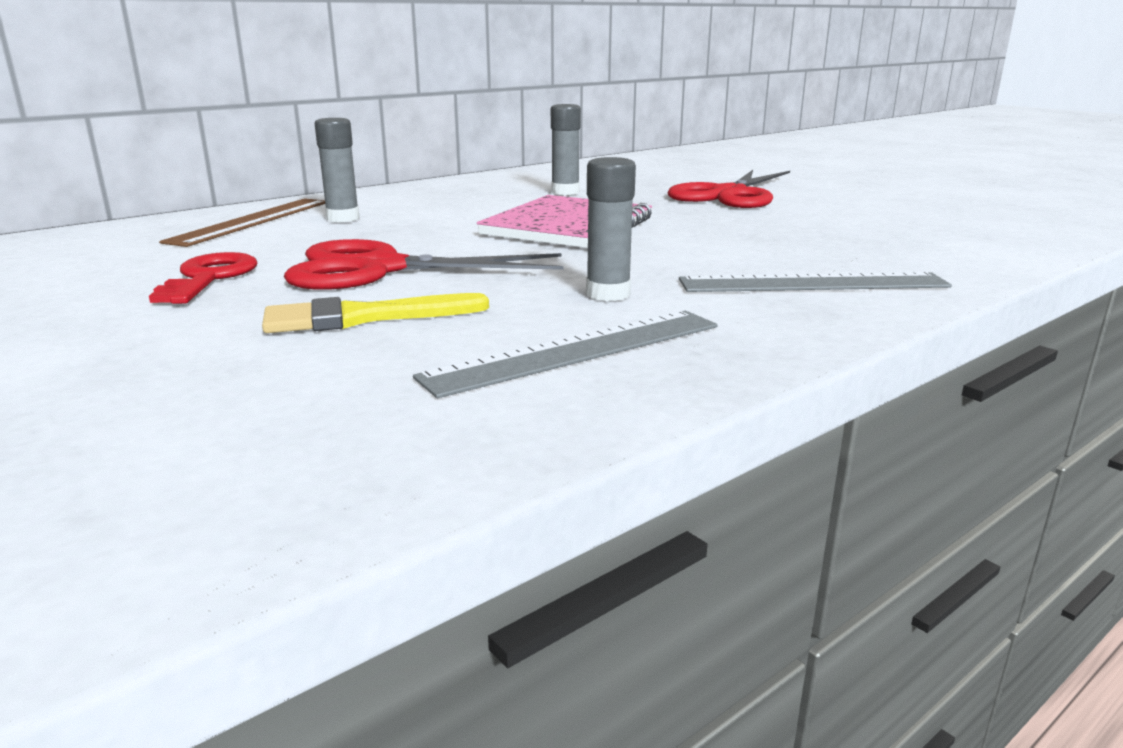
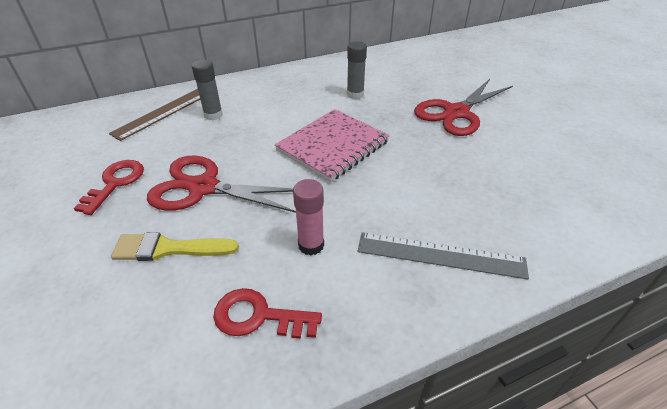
camera: 15 degrees right, 20 degrees up
(577, 351) = (258, 316): grey ruler -> red key
(608, 294) = (311, 245): grey glue stick -> pink glue stick

